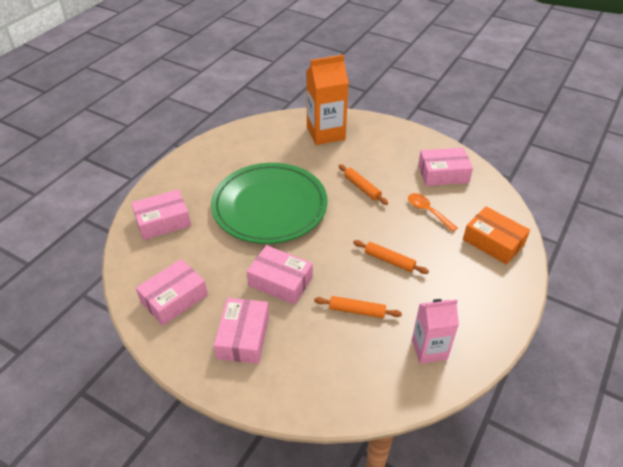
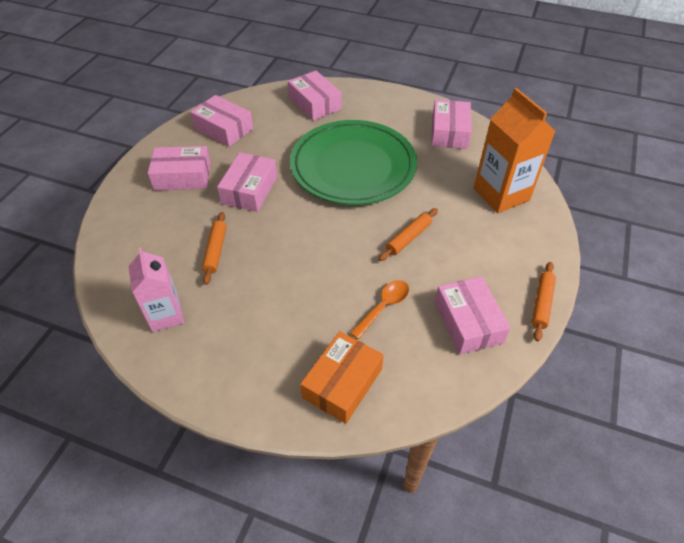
camera: 80 degrees right, 5 degrees up
(244, 144) = (449, 132): none -> pink box
(389, 260) = (290, 273): orange rolling pin -> orange rolling pin (541, 304)

